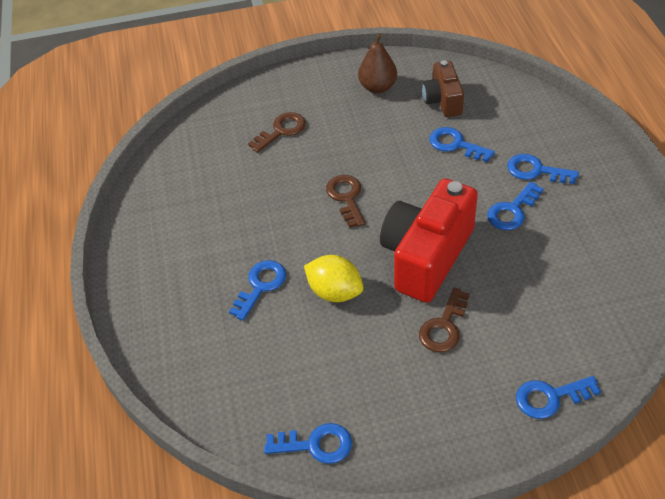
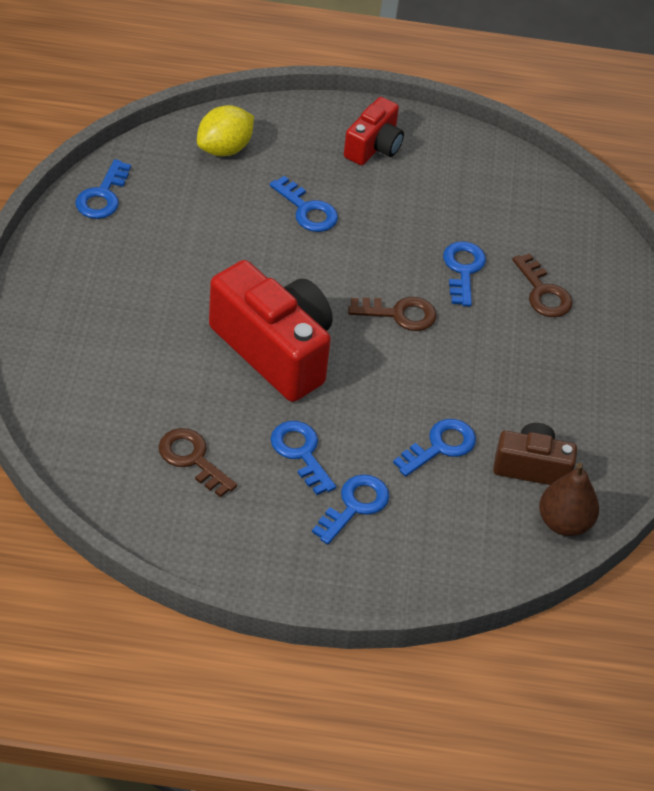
camera: 100 degrees right, 0 degrees up
(161, 266) = (374, 147): none -> red camera
(335, 292) = (267, 262): yellow lemon -> yellow lemon (224, 149)
(377, 87) = (589, 410): brown pear -> brown pear (564, 522)
(444, 326) = (175, 329): brown key -> brown key (192, 459)
(550, 397) = (44, 374): blue key -> blue key (463, 270)

